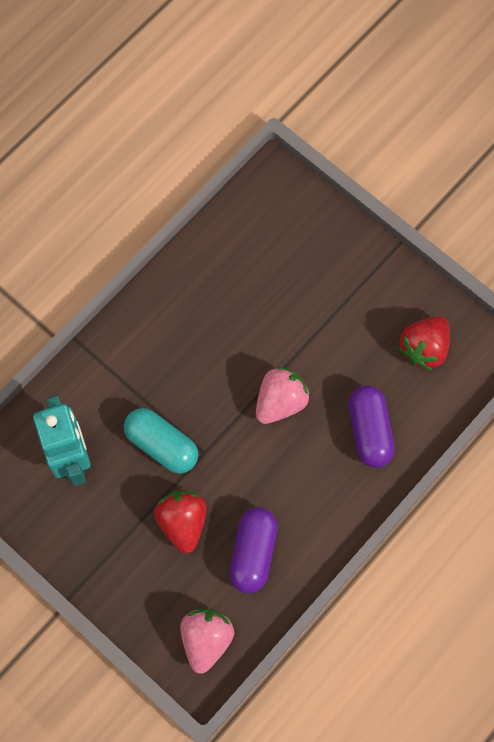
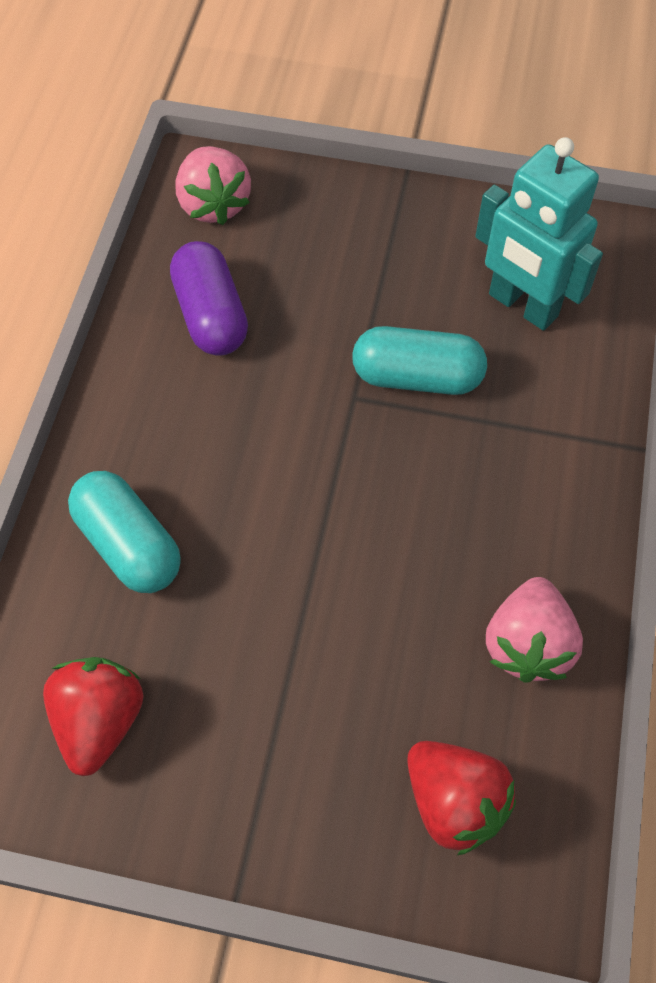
camera: 150 degrees right, 10 degrees down
(182, 523) = (325, 304): red strawberry -> red strawberry (454, 802)
(280, 402) = (287, 516): pink strawberry -> pink strawberry (527, 644)
(369, 431) = (129, 544): purple capsule -> turquoise capsule

